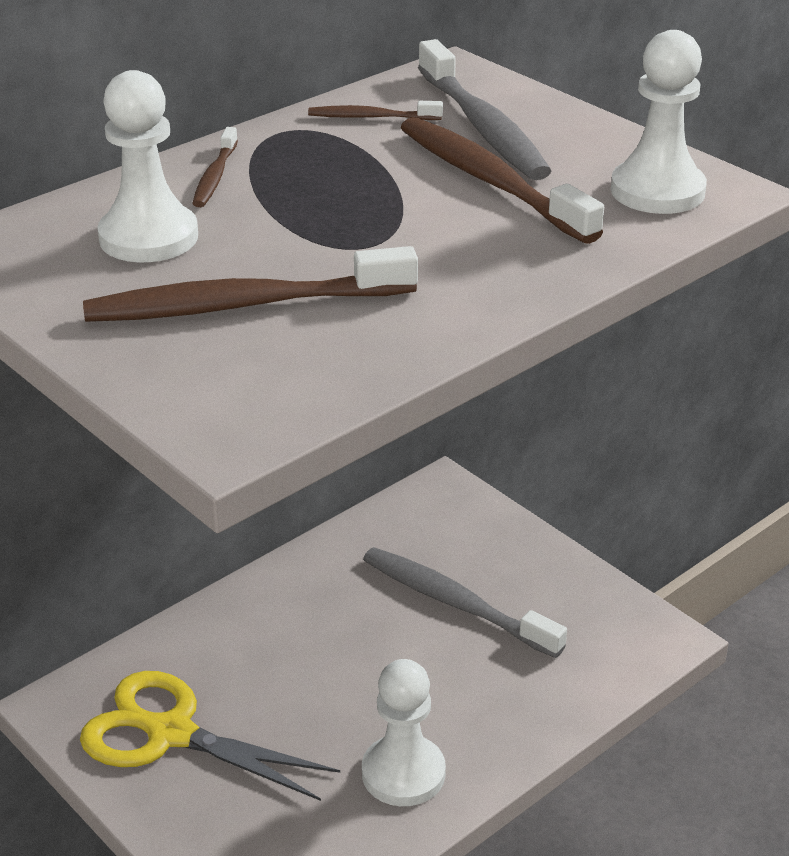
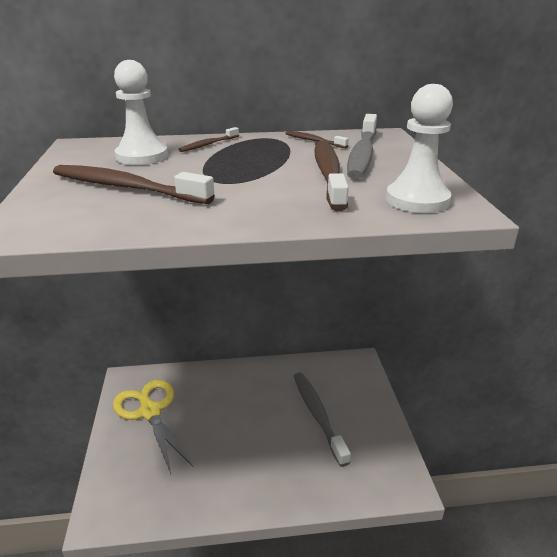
camera: 35 degrees right, 5 degrees down
(403, 773) = (219, 484): white pawn -> none

